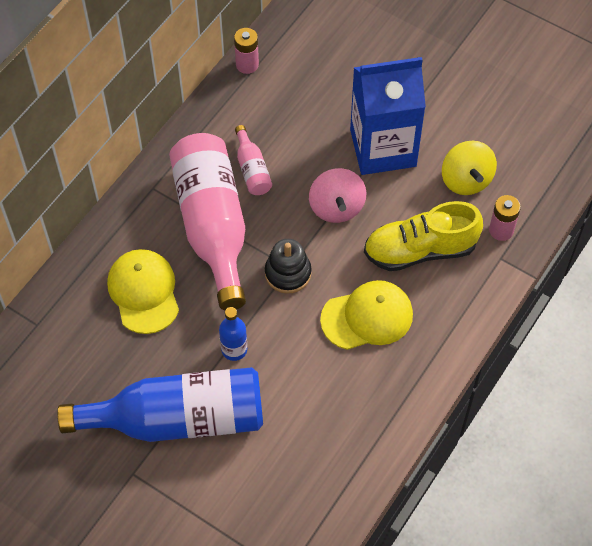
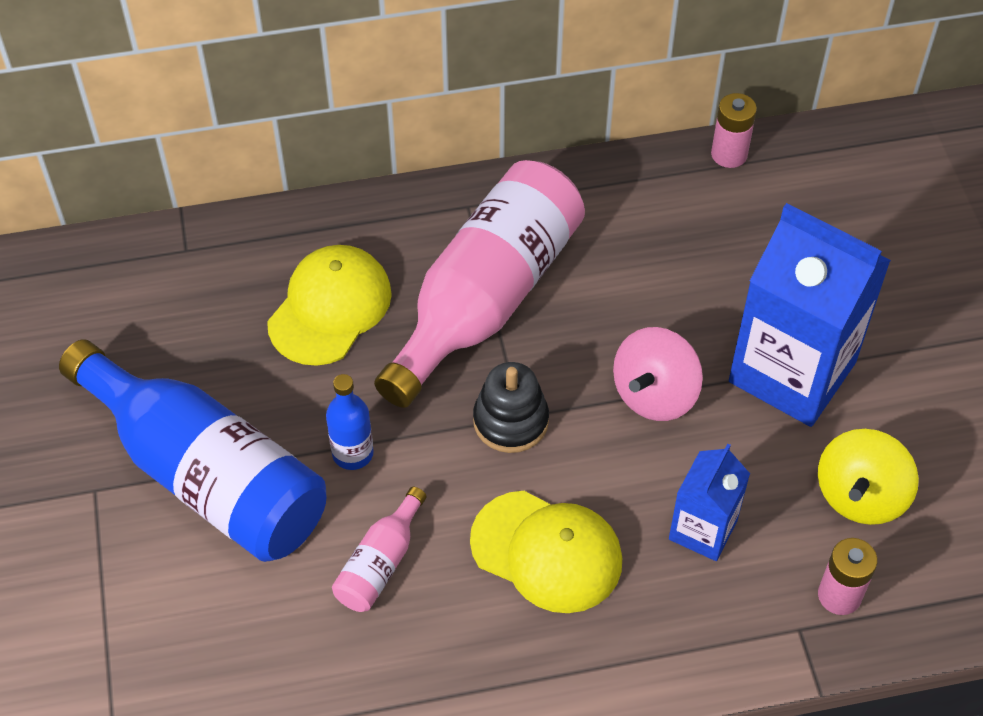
camera: 45 degrees right, 5 degrees down
(252, 169) = (602, 272): pink bottle -> pink bottle (380, 563)
(420, 250) = (703, 530): yellow shoe -> blue carton

